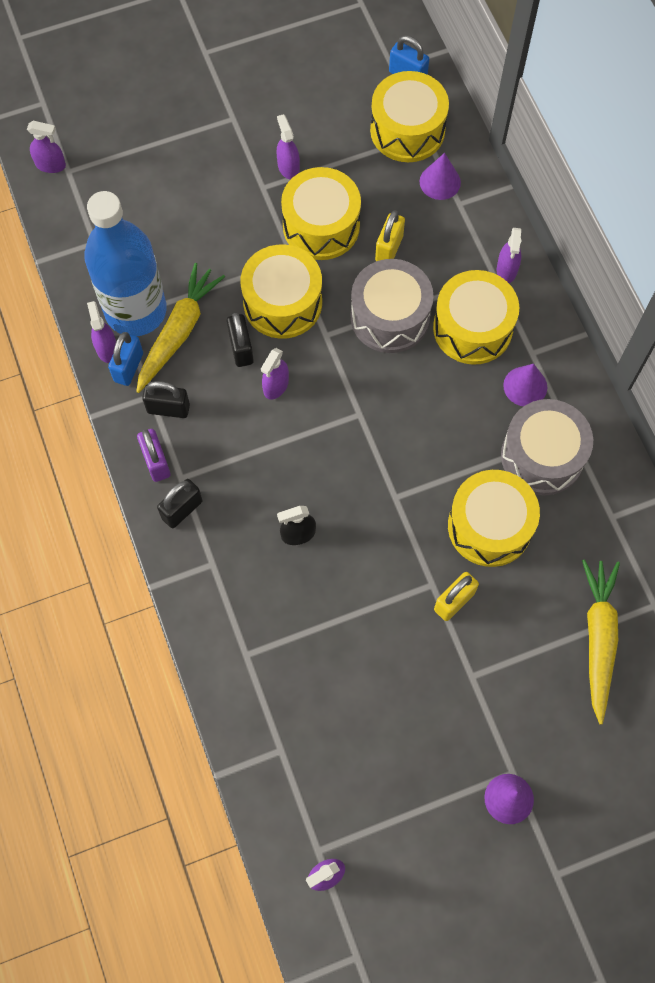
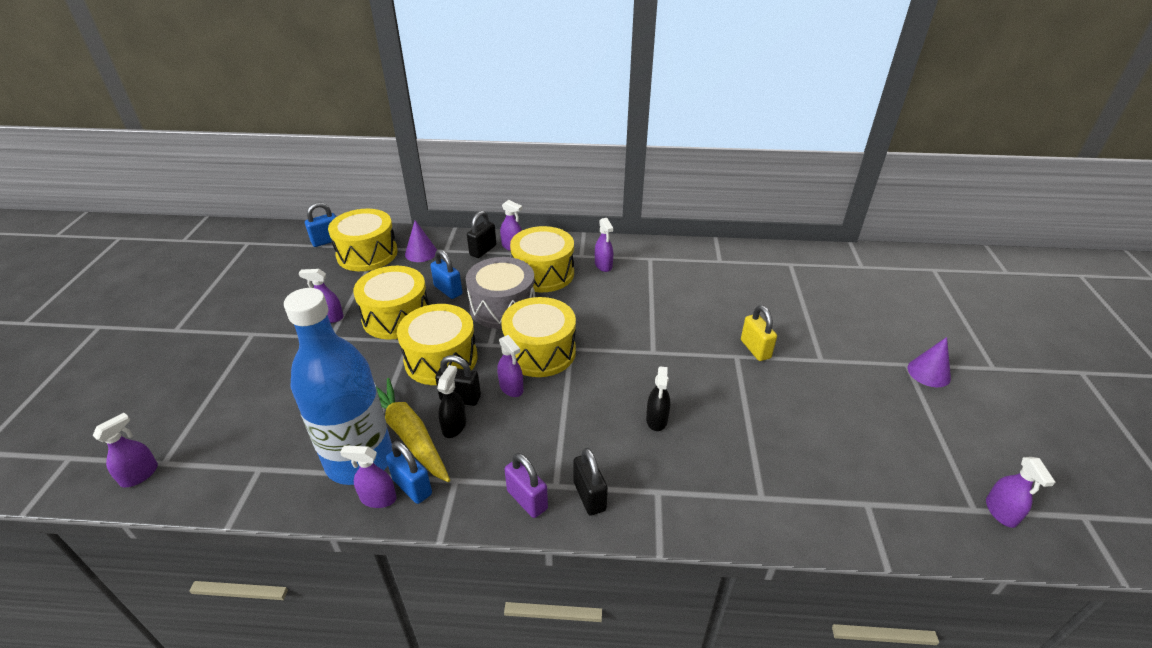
camera: 65 degrees left, 30 degrees down
(156, 462) = (527, 500): purple padlock -> purple padlock turned 45 degrees clockwise
(168, 408) = (478, 470): black padlock -> black padlock (483, 250)
(206, 362) = (454, 426): none -> black spray bottle
(389, 248) = (448, 290): yellow padlock -> blue padlock
(489, 526) = (701, 313): yellow drum -> yellow drum (540, 351)
(525, 386) = (603, 265): purple cone -> purple spray bottle
(542, 456) = (660, 274): grey drum -> none
(598, 639) = (807, 292): yellow carrot -> none

